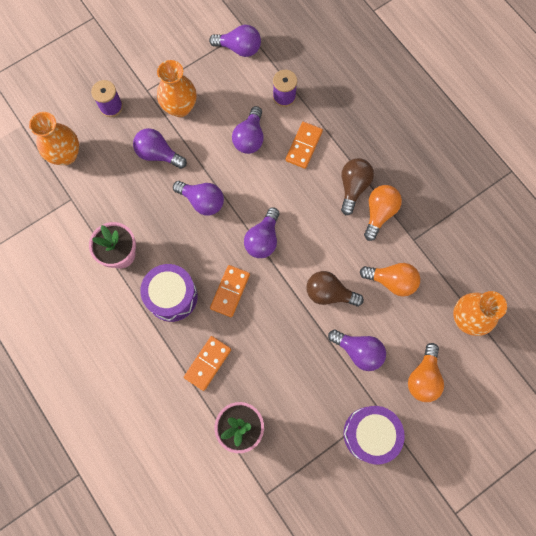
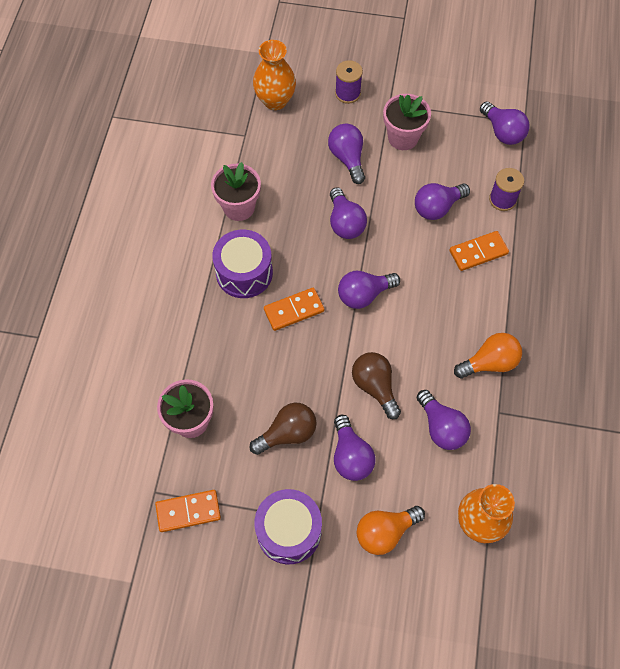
camera: 45 degrees right, 10 degrees down
(180, 107) = (403, 137): orange vase -> pink flower pot
(207, 363) = (217, 348): orange domino -> orange domino (188, 511)
(353, 187) = (488, 322): brown light bulb -> brown light bulb (287, 433)
(391, 281) = (441, 427): orange light bulb -> purple light bulb

